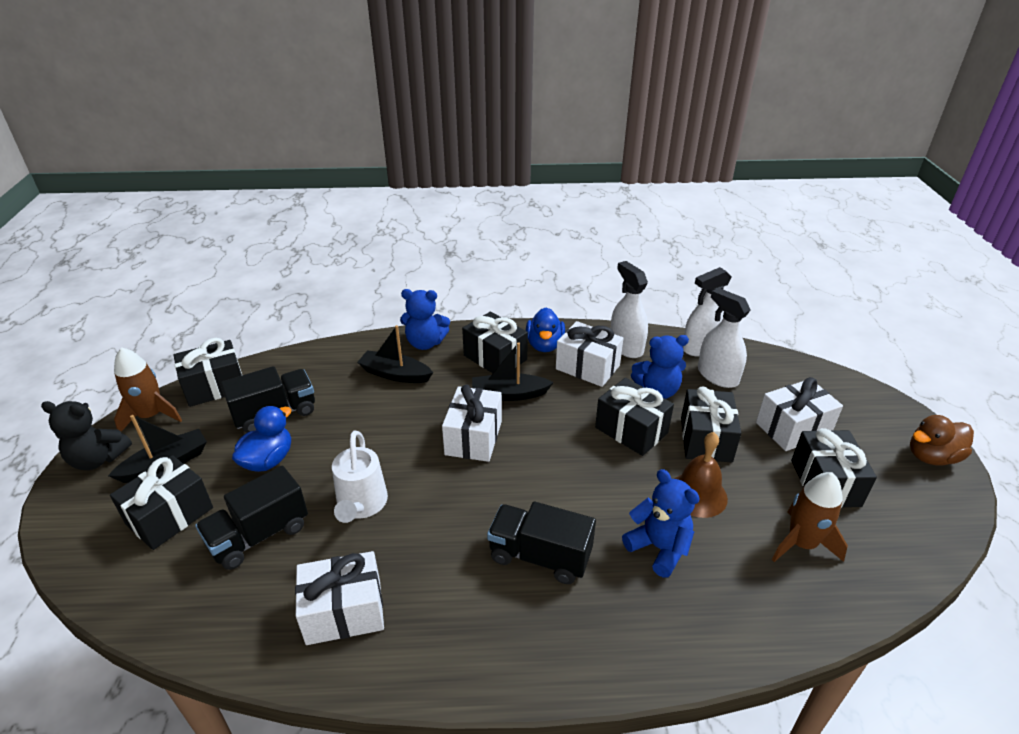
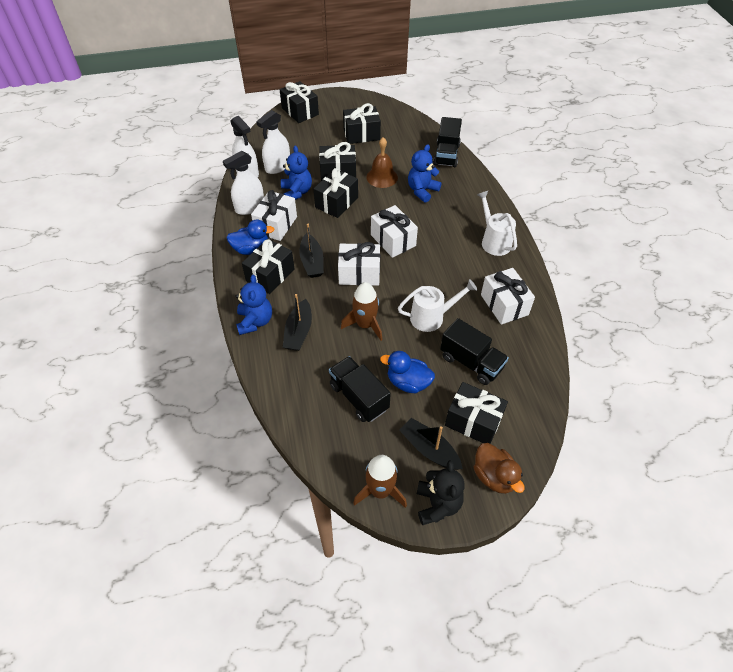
camera: 100 degrees left, 15 degrees up
(215, 387) = (334, 457): black gift -> black gift (300, 111)
(503, 638) = (493, 241): none -> white watering can
(539, 556) = (442, 233): black truck -> black truck (446, 155)
(793, 429) = (322, 141): white gift -> white gift (393, 240)
(801, 543) = (404, 145): brown rocket -> brown rocket (365, 325)
(932, 457) = (334, 100): brown duck -> brown duck (494, 476)

